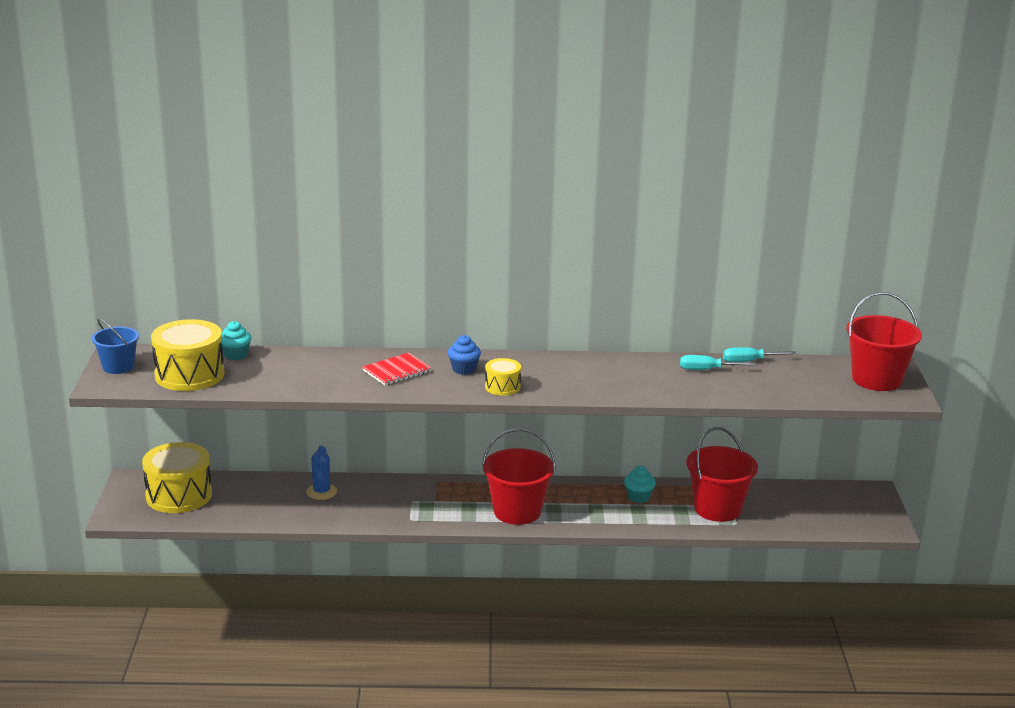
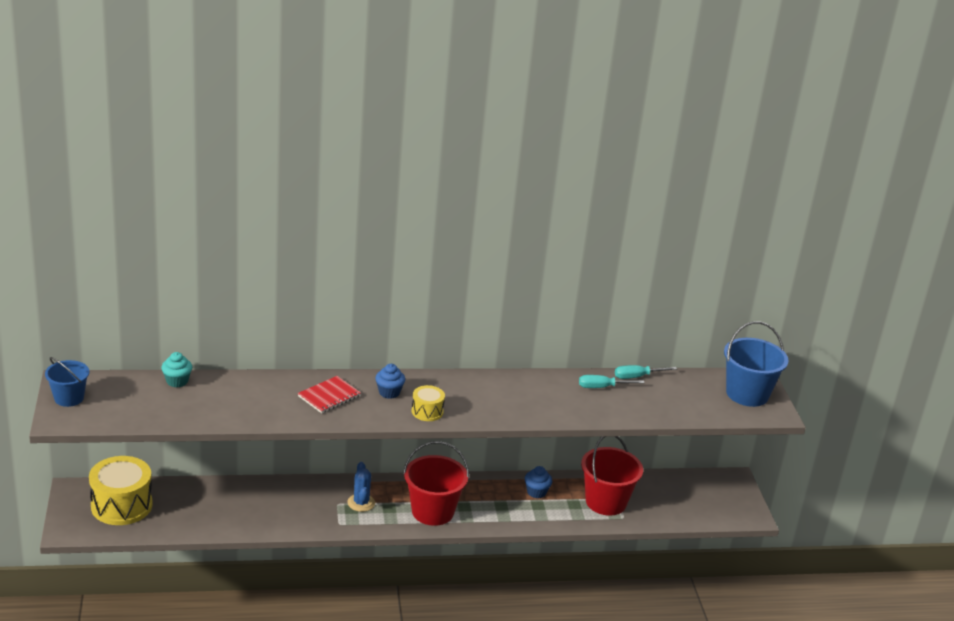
camera: 10 degrees left, 5 degrees up
(189, 375) = (138, 405): yellow drum -> none
(321, 492) = (253, 497): blue cactus -> blue cactus (361, 503)
(638, 497) = (536, 492): turquoise cupcake -> blue cupcake
(876, 379) = (747, 394): red bucket -> blue bucket

